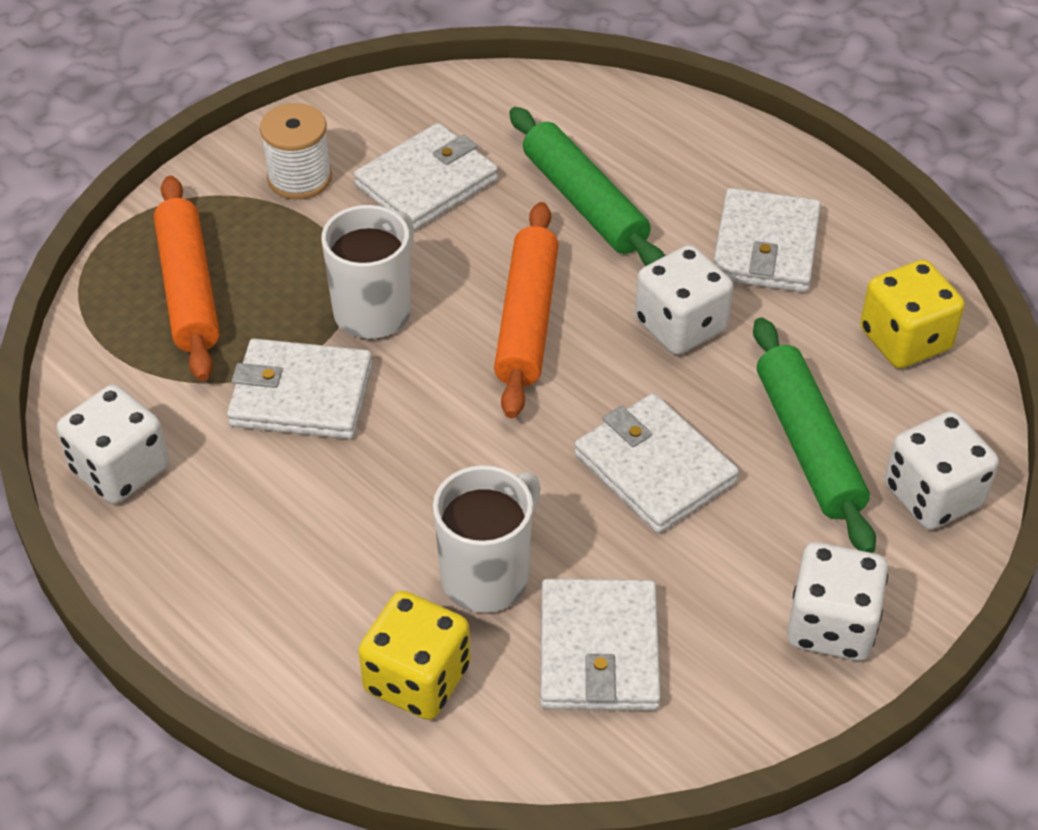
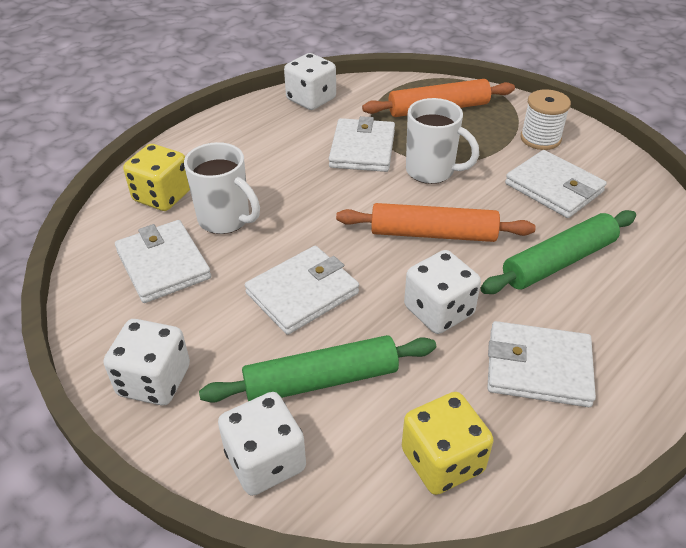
camera: 90 degrees right, 5 degrees down
(599, 650) = (163, 264): white wallet -> white wallet turned 60 degrees clockwise

